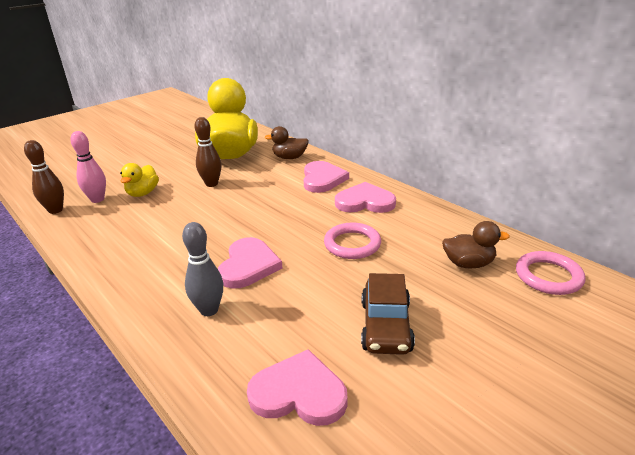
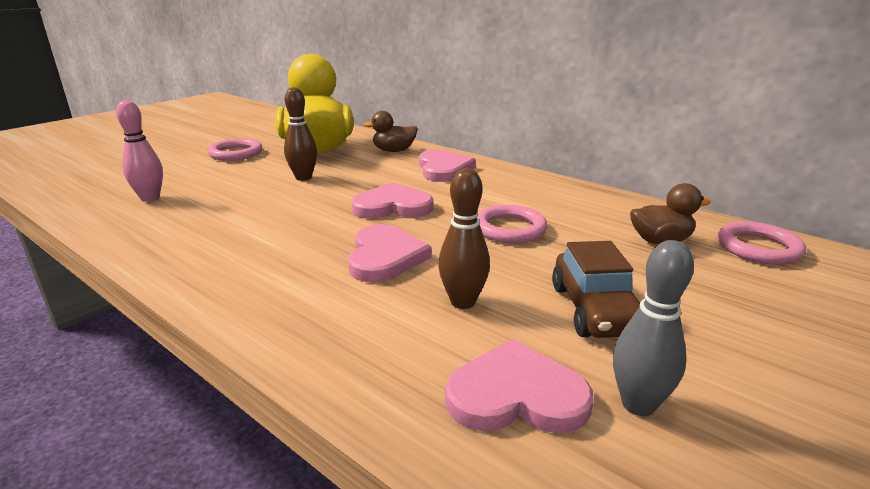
camera: 10 degrees left, 5 degrees down
(55, 210) = (91, 211): brown bowling pin -> brown bowling pin (463, 302)
(143, 193) = (213, 190): yellow duck -> none
(168, 156) = (236, 153): none -> pink ring
(209, 310) = (349, 308): grey bowling pin -> grey bowling pin (638, 404)
(365, 202) = (505, 188): pink heart -> pink heart (392, 206)

